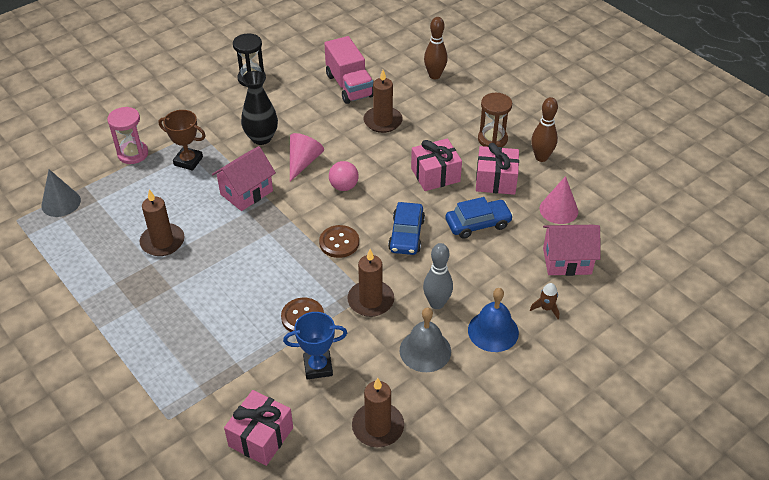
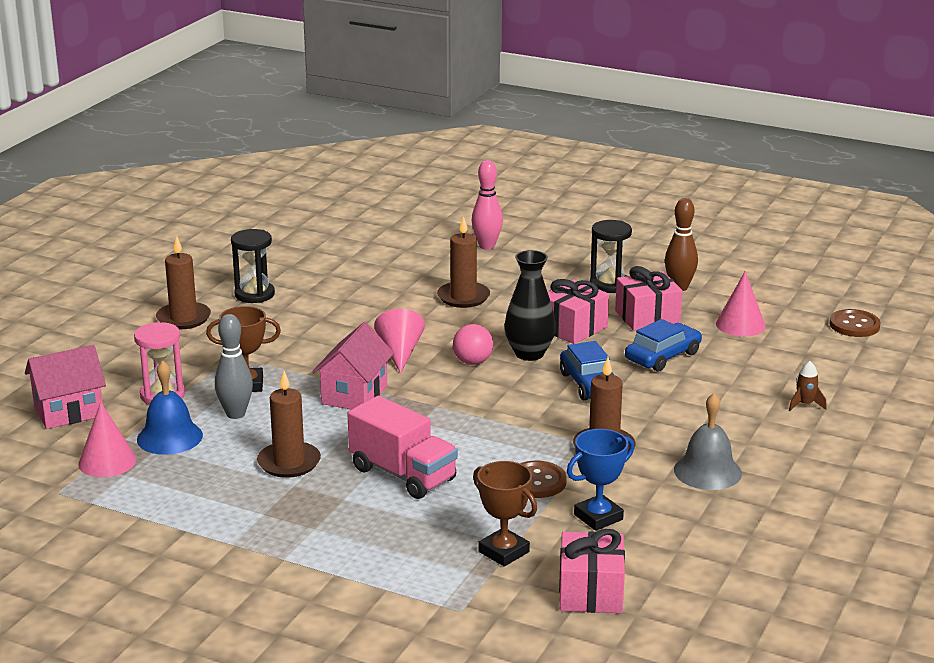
camera: 25 degrees left, 20 degrees down
(61, 203) = (107, 461): grey cone -> pink cone
(233, 375) = (503, 552): none -> brown trophy
(261, 138) = (323, 343): black vase -> black vase (529, 354)
(339, 242) = (516, 410): brown button -> brown button (854, 325)
(349, 86) = (389, 275): pink truck -> pink truck (403, 474)
(378, 427) = (717, 545): brown candle -> brown candle (183, 318)
(434, 75) = (487, 246): brown bowling pin -> pink bowling pin
(437, 303) = (682, 431): grey bowling pin -> grey bowling pin (235, 414)
(492, 139) = (609, 284): brown hourglass -> black hourglass
(493, 331) = (766, 437): blue bell -> blue bell (169, 437)
(567, 261) = (790, 363): pink house -> pink house (69, 412)

